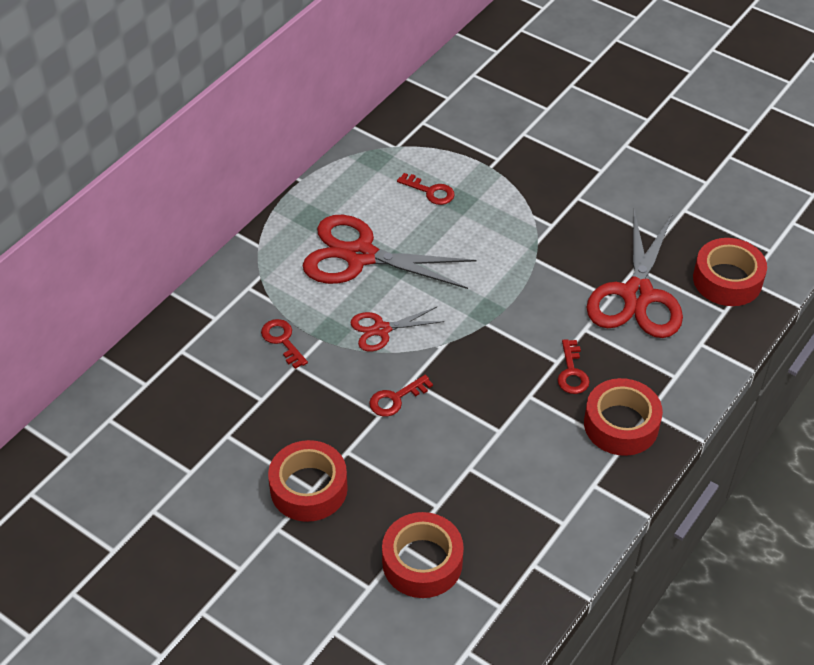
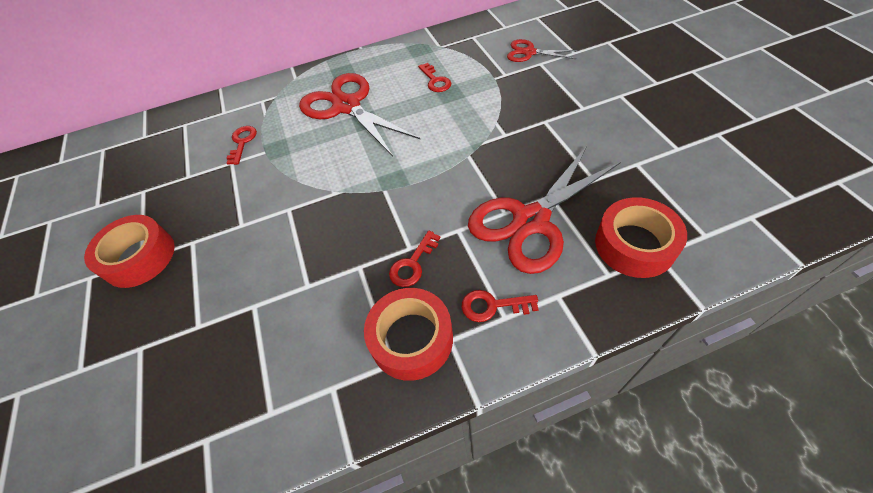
camera: 40 degrees right, 5 degrees up
(381, 330) = (307, 162): red scissors -> red scissors (529, 52)
(396, 399) = (263, 218): red key -> red key (492, 306)
(422, 562) = (134, 373): red tape -> none

